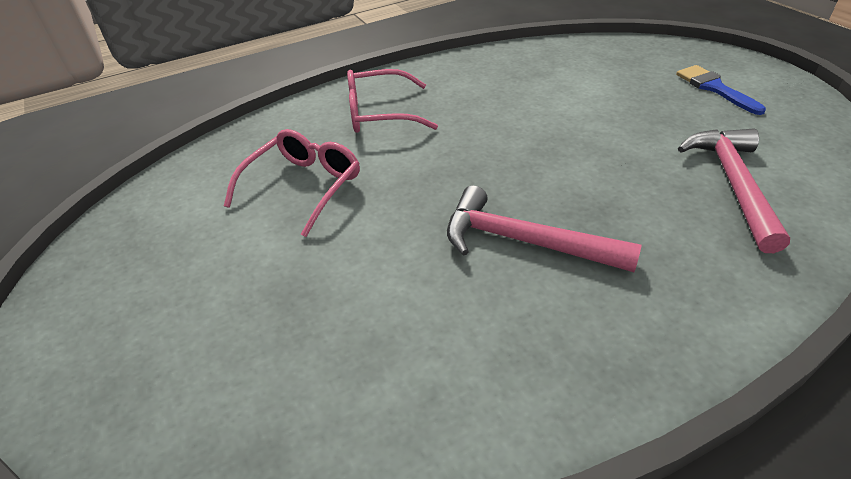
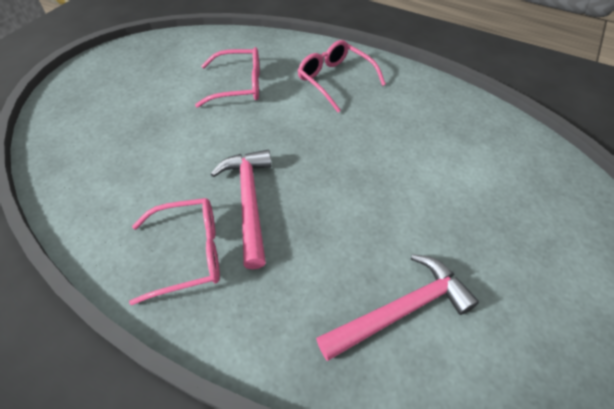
camera: 55 degrees right, 10 degrees up
(578, 323) = (189, 253): none -> pink glasses
(714, 88) = (556, 262): blue brush -> none

